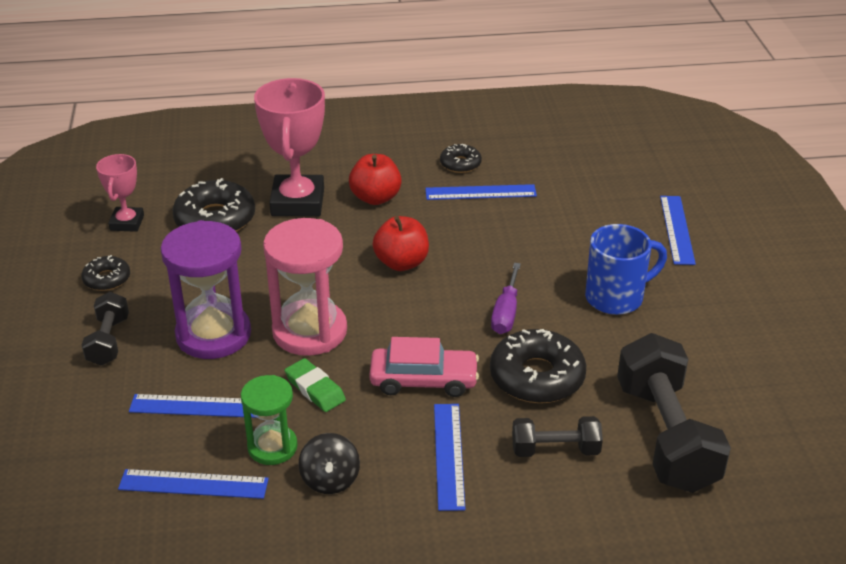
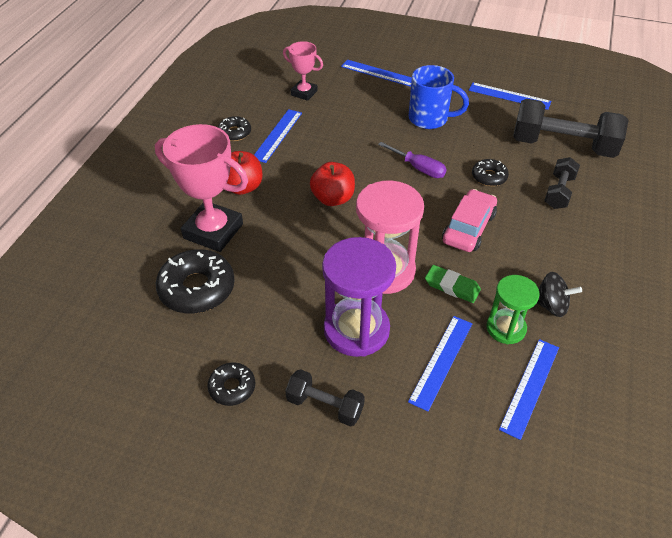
camera: 65 degrees left, 10 degrees up
(127, 223) = (154, 352): pink trophy -> pink trophy (304, 93)
(315, 389) = (452, 286): green eraser -> green eraser turned 45 degrees clockwise
(448, 455) = (547, 240): blue ruler -> blue ruler (509, 96)
(537, 377) = (489, 177): black donut -> black donut, size x0.55
(616, 297) = (430, 119): blue mug -> blue mug turned 105 degrees clockwise

